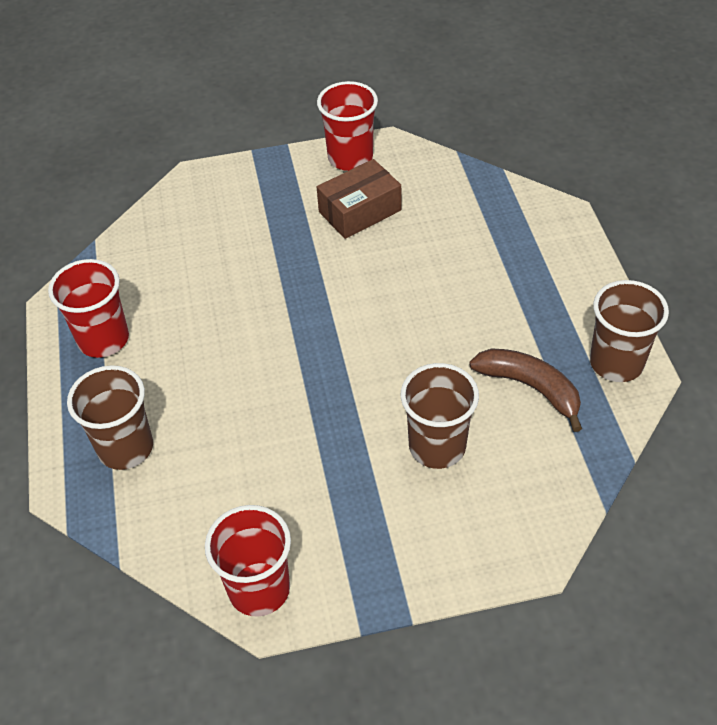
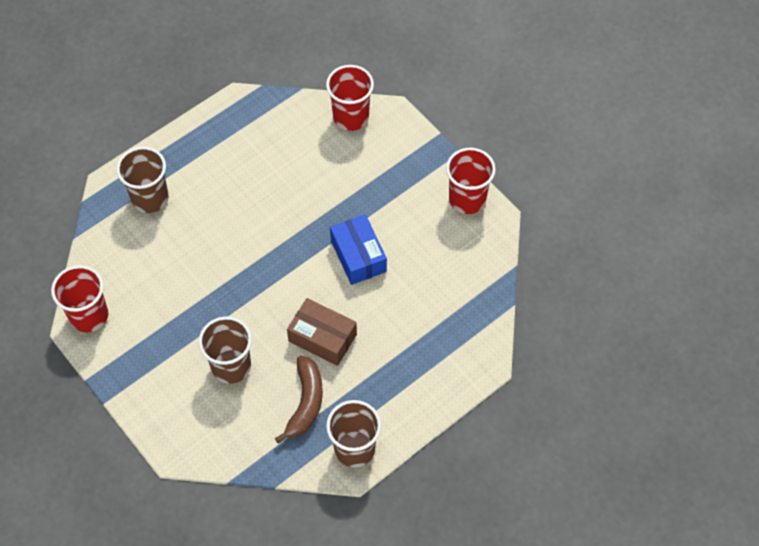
camera: 60 degrees right, 10 degrees up
(103, 339) = (223, 141): red cup -> red cup (351, 117)
(360, 211) = (415, 230): brown box -> brown box (322, 338)
(360, 269) = (358, 256): none -> blue box

